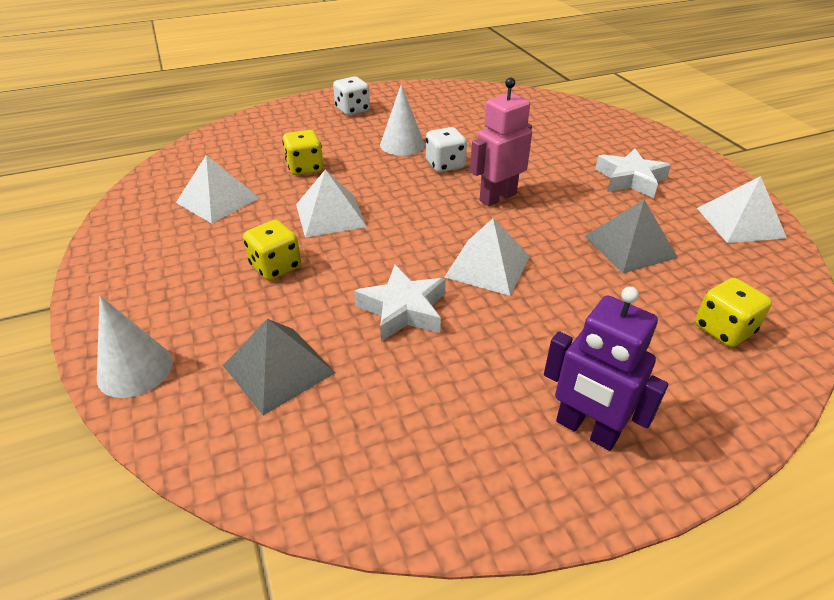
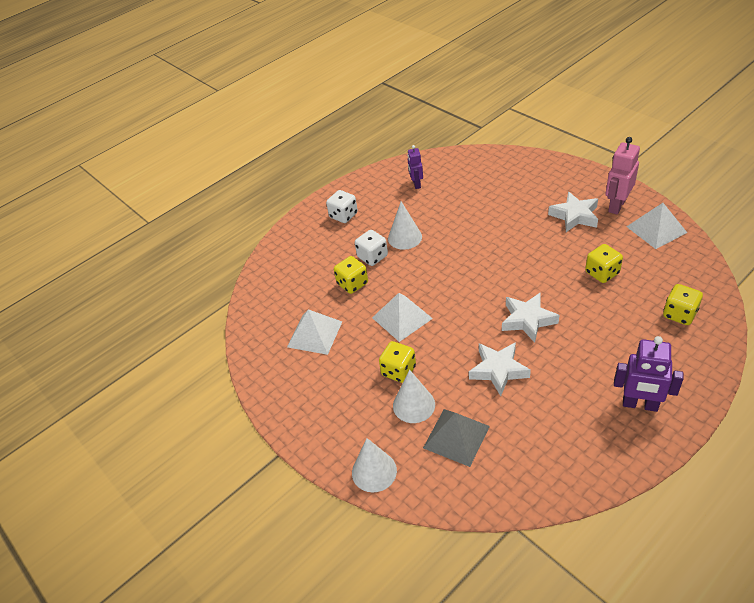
camera: 15 degrees left, 5 degrees up
(259, 310) = (414, 405): none -> white cone
(445, 165) = (447, 246): white dice -> white dice (372, 257)
(455, 105) = (416, 184): none -> purple robot
(488, 266) = (527, 320): white pyramid -> white star
(497, 197) = (500, 262): pink robot -> pink robot (616, 206)
(630, 246) = (602, 273): grey pyramid -> yellow dice

